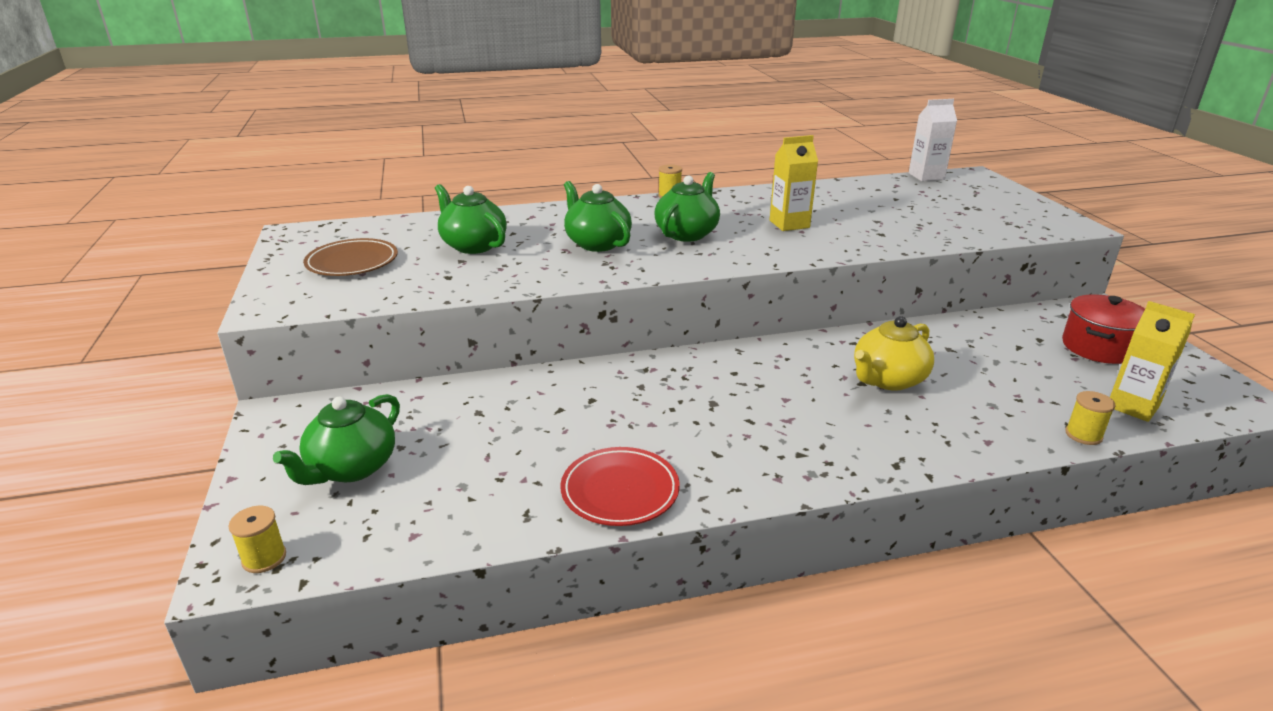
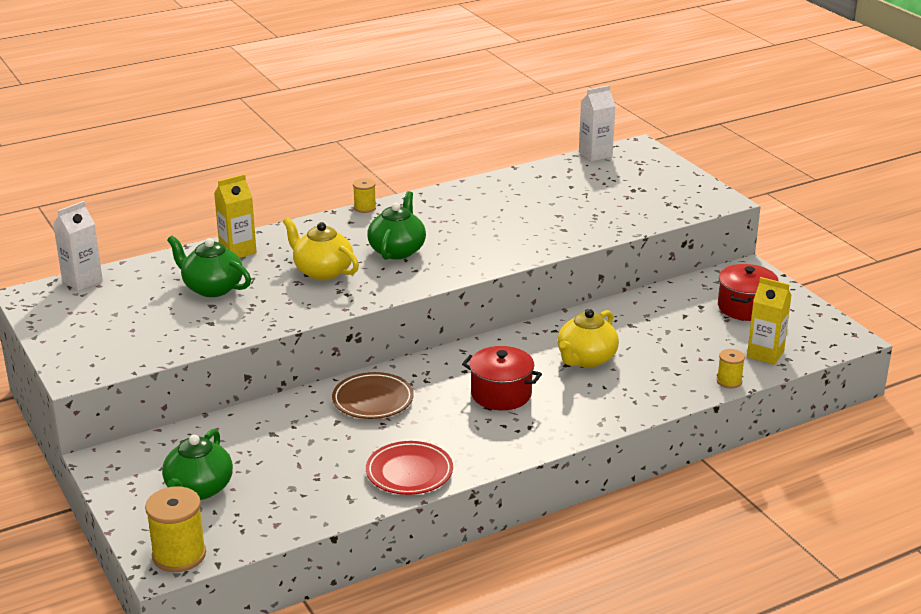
camera: 15 degrees left, 0 degrees up
(264, 558) = (179, 555): yellow spool -> yellow spool, size x1.80
(352, 262) = (114, 320): brown plate -> brown plate (373, 400)
(353, 226) = (82, 281): none -> white carton
(597, 243) = (322, 271): green teapot -> yellow teapot
(771, 406) = (501, 394): none -> red pot
(789, 224) = (483, 228): yellow carton -> yellow carton (238, 251)

